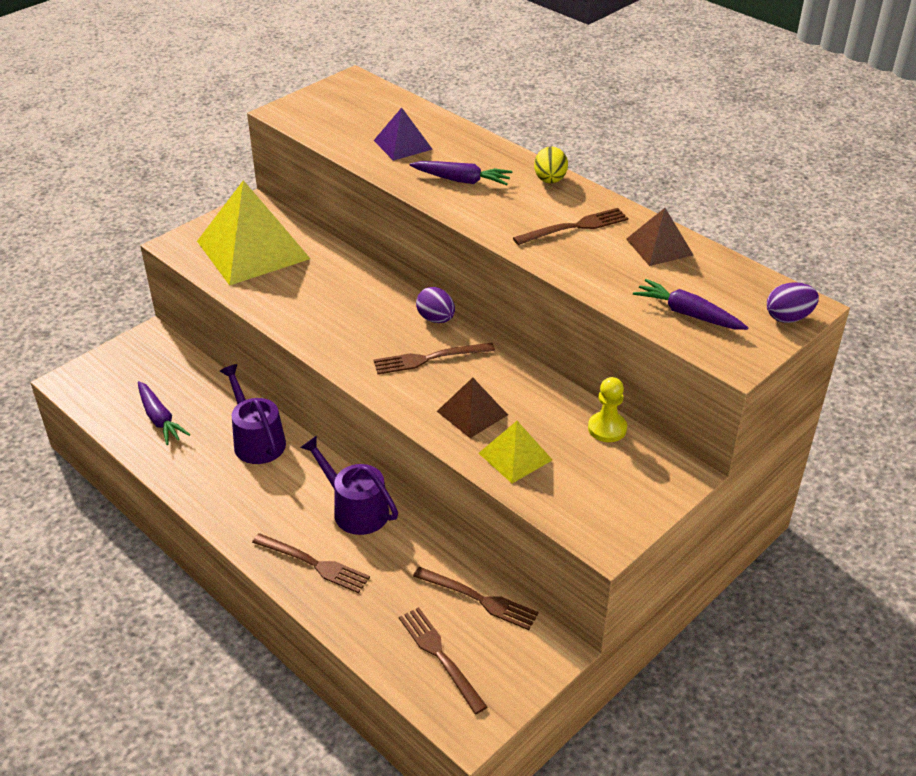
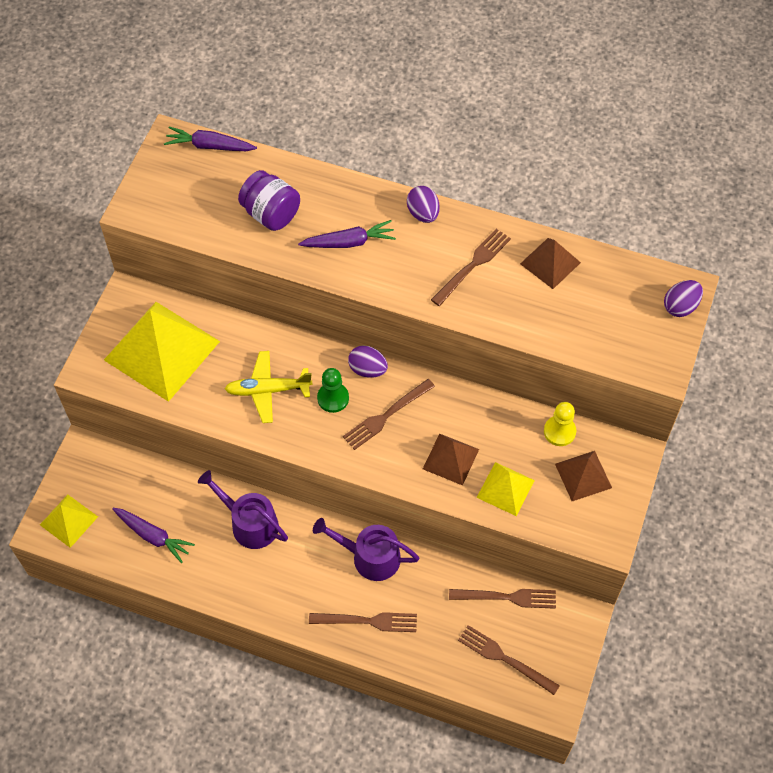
camera: 25 degrees left, 20 degrees up
(95, 382) = (68, 520): none -> yellow pyramid
(327, 305) = (268, 390): none -> yellow plane
(385, 329) = (333, 398): none -> green pawn
(403, 144) = (271, 214): purple pyramid -> purple jar
(550, 180) = (423, 213): yellow egg -> purple egg
(611, 474) = (583, 476): none -> brown pyramid
(688, 314) = (606, 332): purple carrot -> purple carrot (209, 146)

